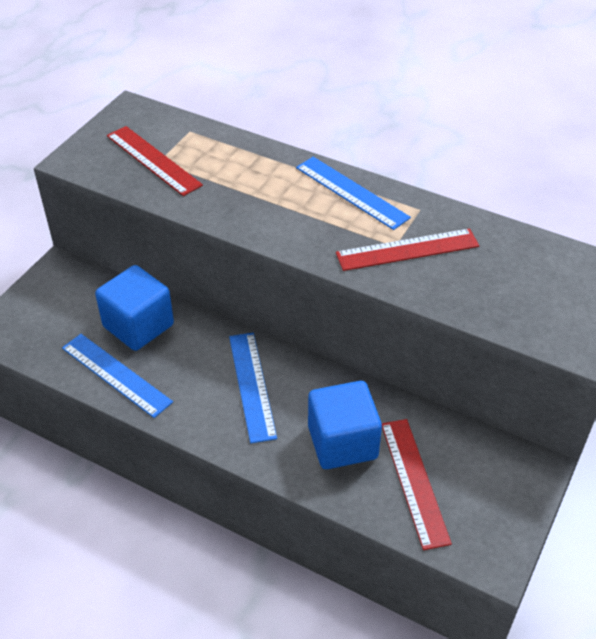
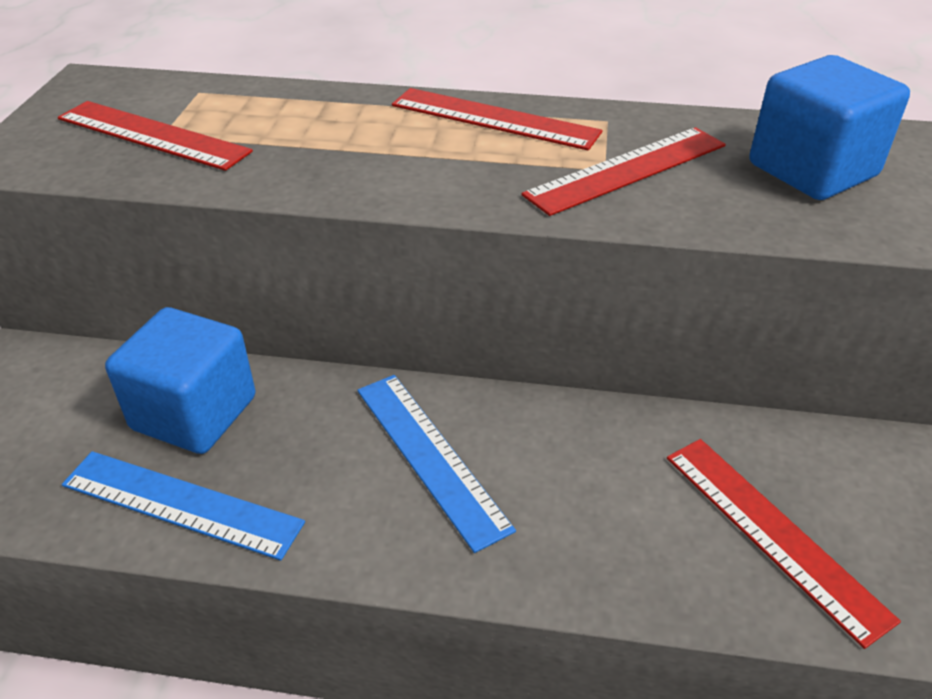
camera: 20 degrees left, 5 degrees down
(342, 442) = (624, 505): blue cube -> blue cube (812, 170)
(351, 192) = (494, 119): blue ruler -> red ruler

